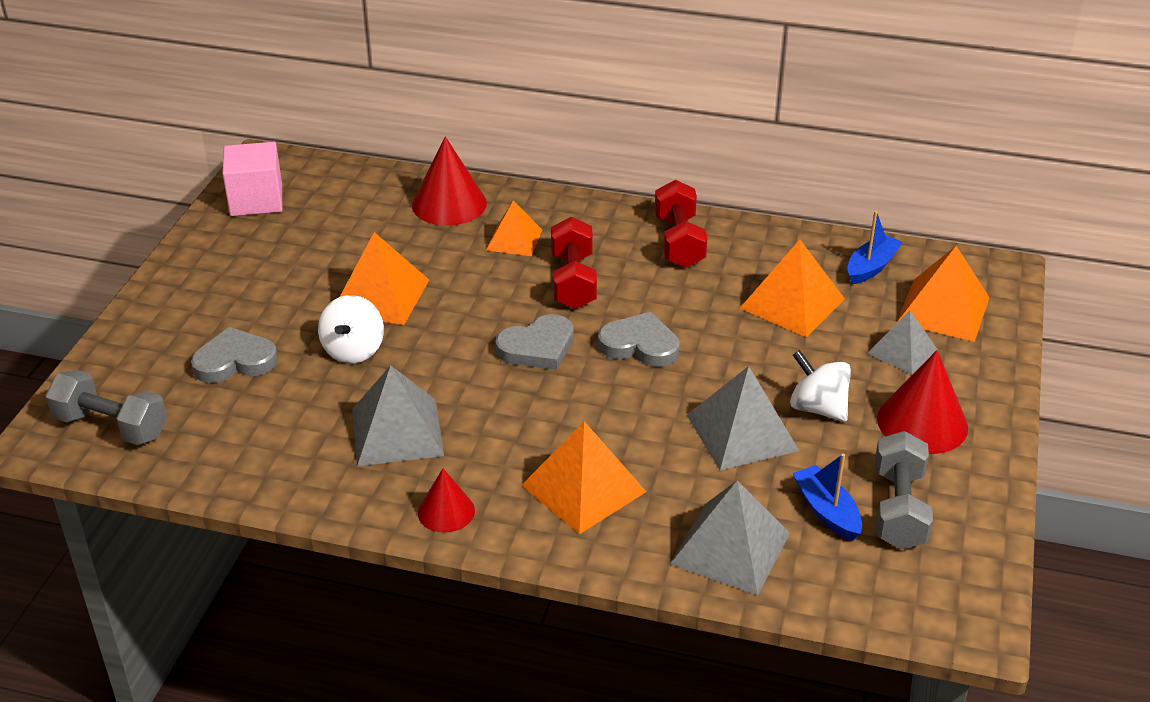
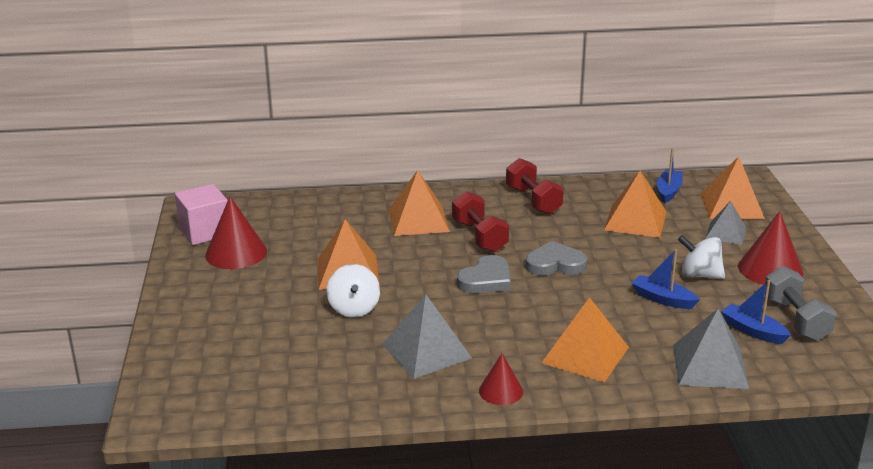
camera: 20 degrees left, 10 degrees down
(111, 426) = (201, 397): grey dumbbell -> none
(235, 361) = (268, 334): grey heart -> none
(449, 204) = (354, 208): red cone -> red cone (236, 253)
(514, 240) = (418, 220): orange pyramid -> orange pyramid, size x1.56
(742, 432) = (663, 299): grey pyramid -> blue boat

